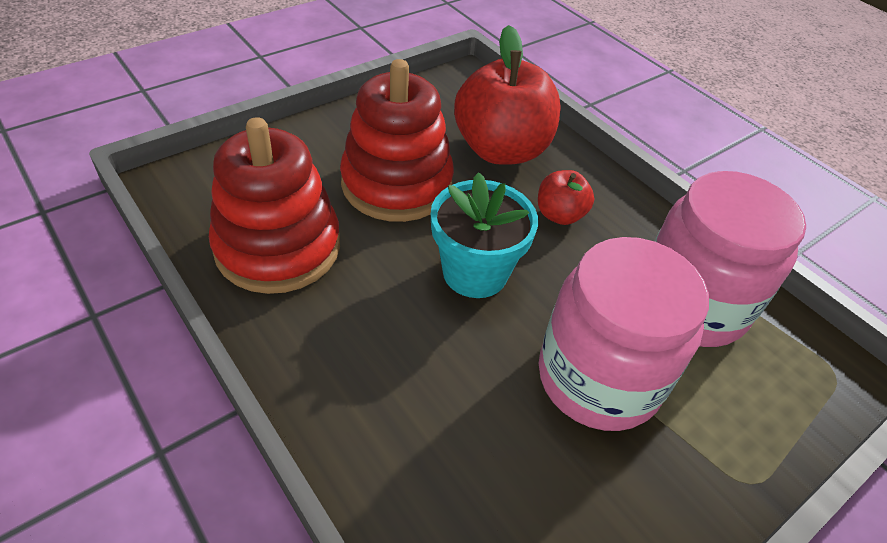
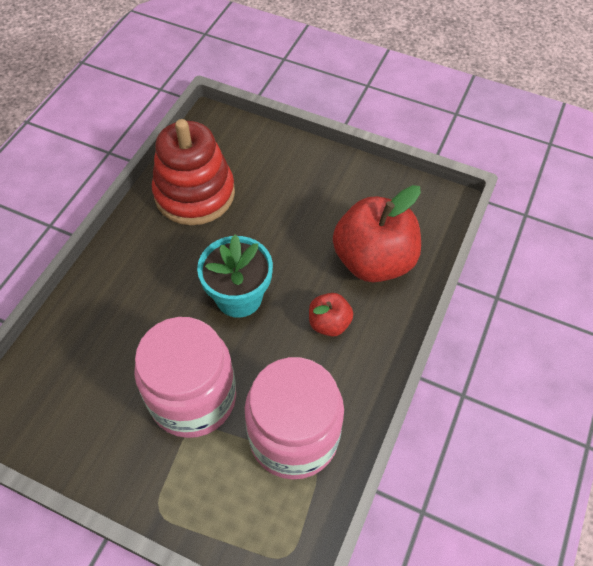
camera: 65 degrees right, 10 degrees up
(397, 184) = (289, 220): red stacking toy -> none

